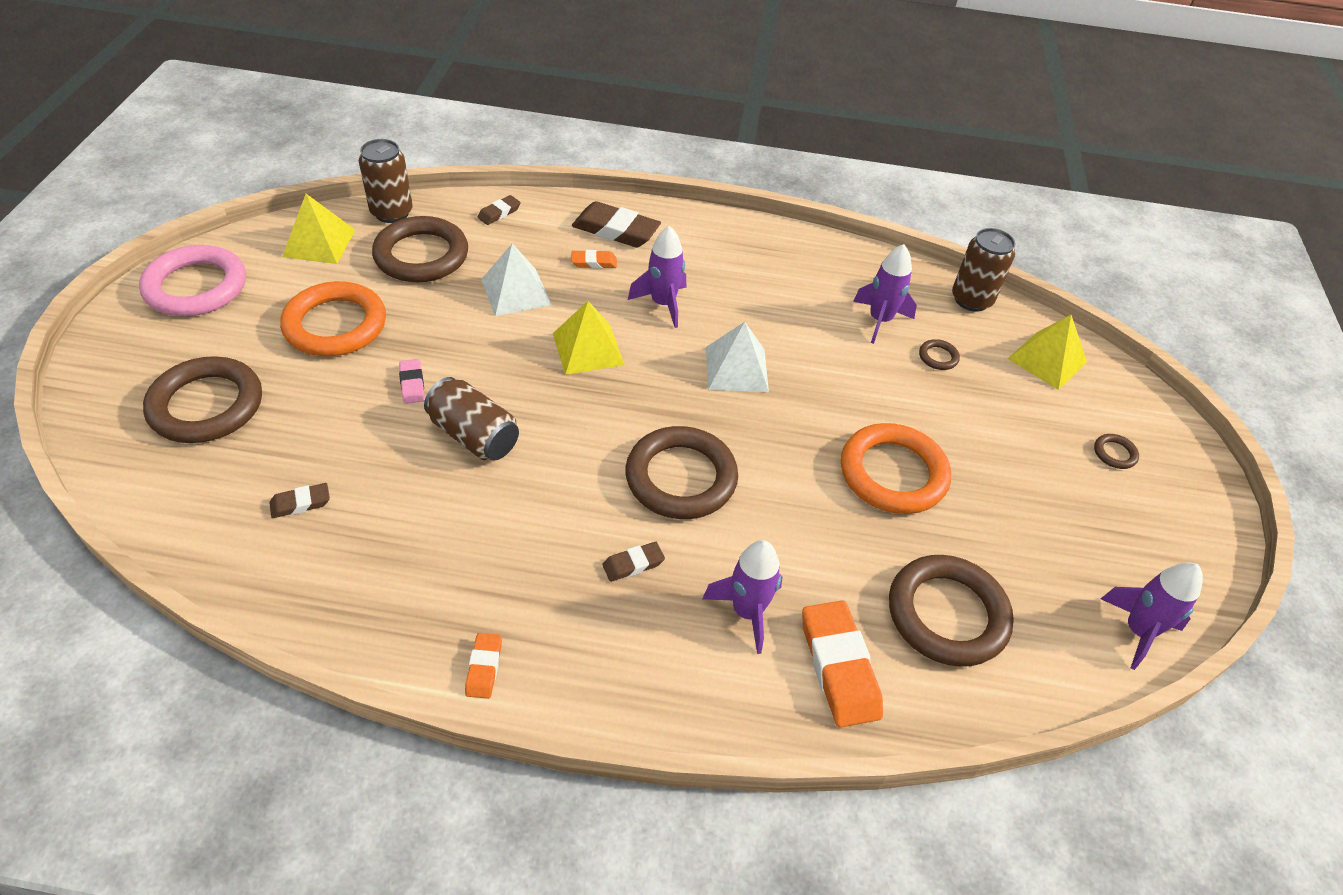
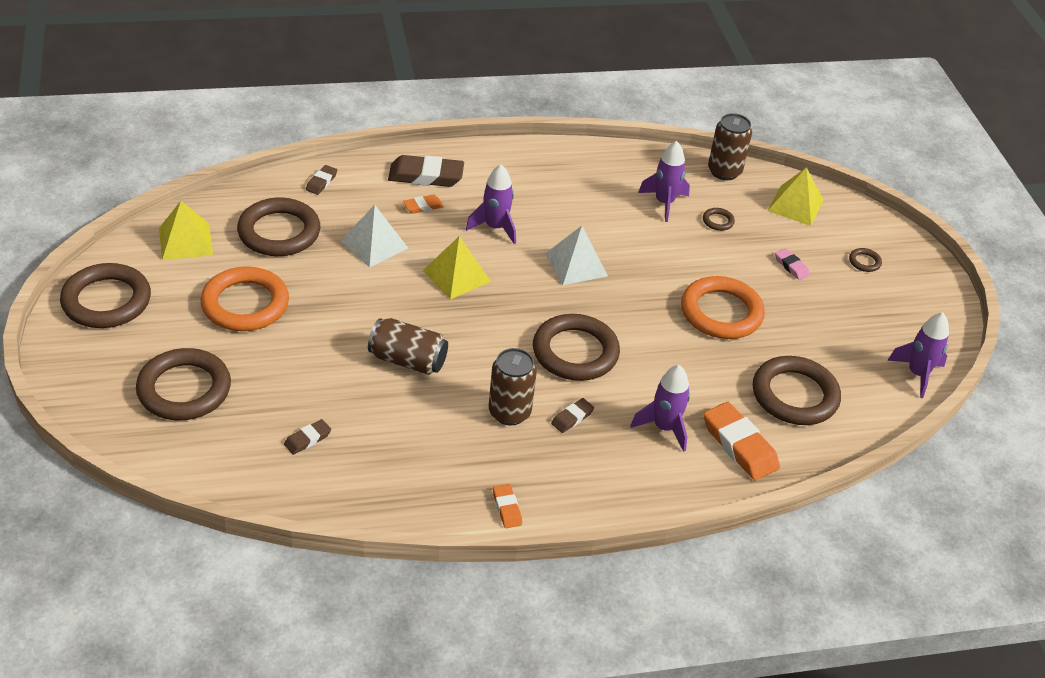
camera: 20 degrees left, 5 degrees down
(196, 287) = (106, 301): pink ring -> brown ring
(391, 212) = (230, 202): brown can -> brown can (509, 412)
(412, 384) = (336, 334): pink eraser -> pink eraser (791, 266)

